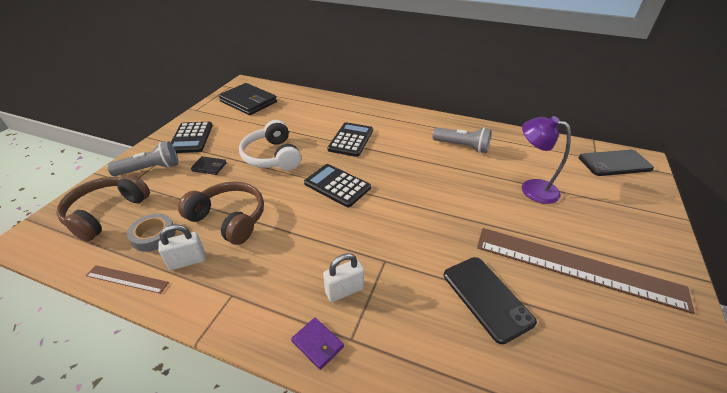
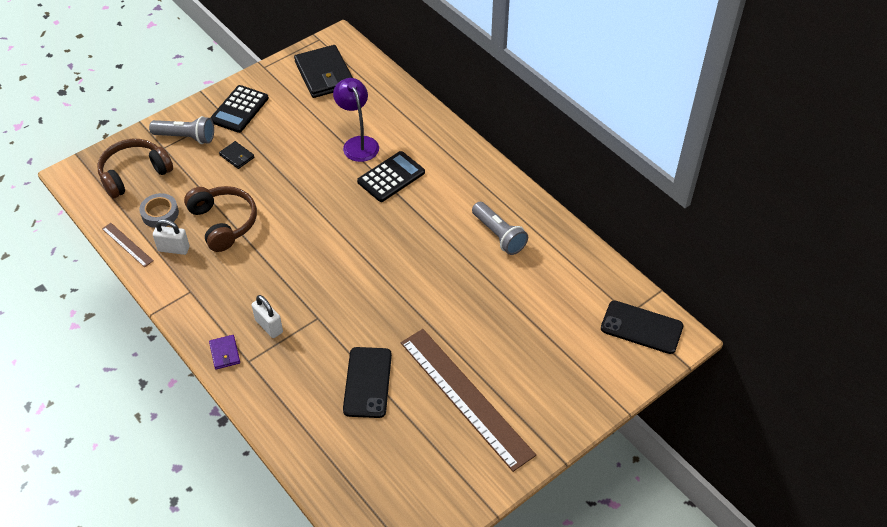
camera: 30 degrees right, 10 degrees up
(272, 156) = (300, 167): white headphones -> none
(337, 185) = (335, 228): black calculator -> none
(344, 291) = (269, 326): white padlock -> white padlock turned 45 degrees clockwise
(532, 188) = (515, 313): purple lamp -> purple lamp (358, 143)

